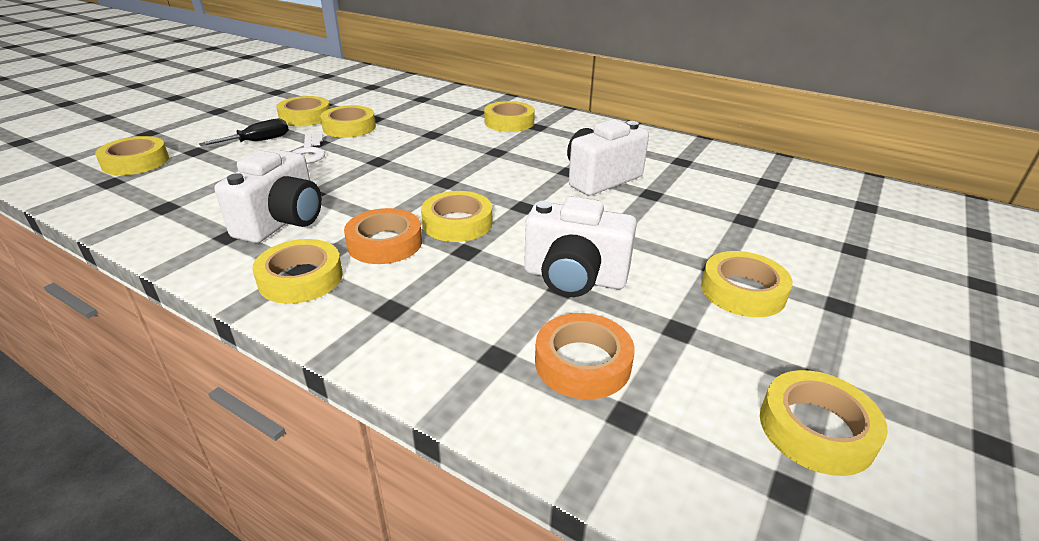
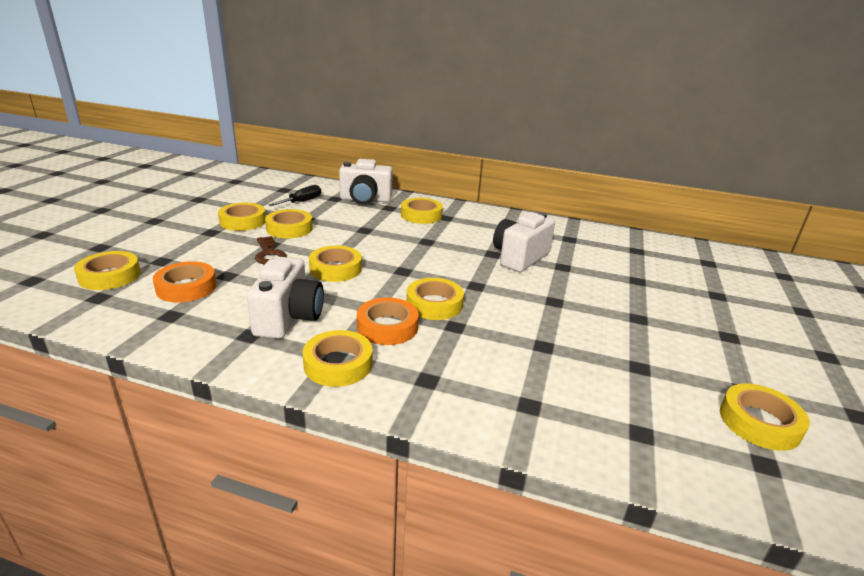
camera: 15 degrees left, 5 degrees down
(258, 141) = (215, 247): black screwdriver -> black screwdriver (302, 202)
(309, 152) = (269, 254): white key -> brown key
(574, 278) = (547, 338): white camera -> white camera (365, 200)
(582, 363) = (591, 400): orange tape -> orange tape (186, 287)
(743, 291) = (665, 334): yellow tape -> yellow tape (335, 269)

